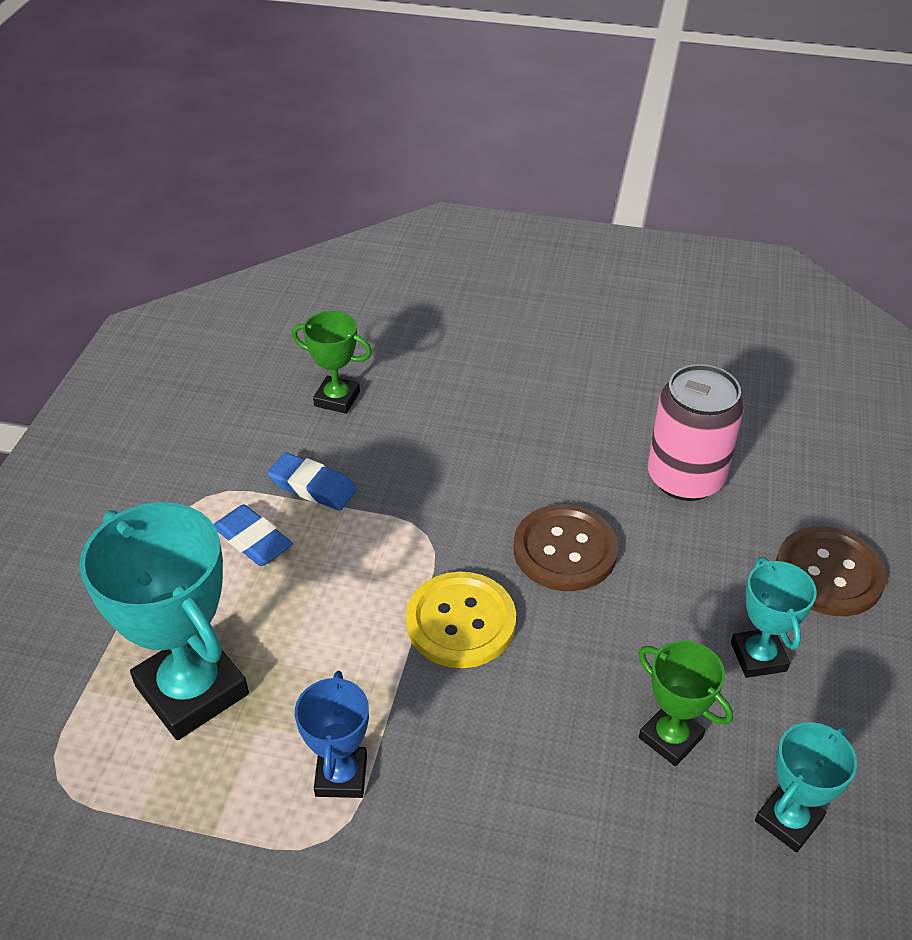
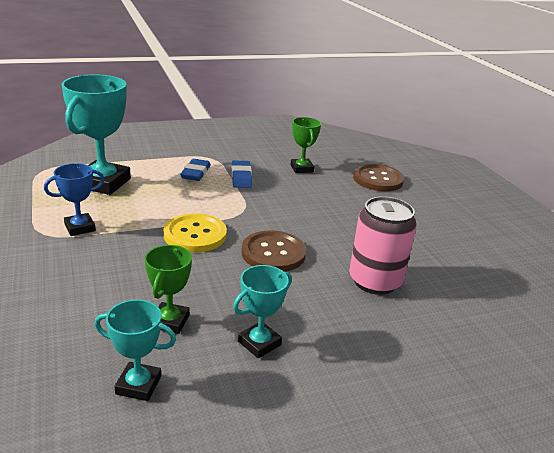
camera: 55 degrees right, 15 degrees down
(829, 573) = (361, 360): brown button -> brown button (378, 179)

